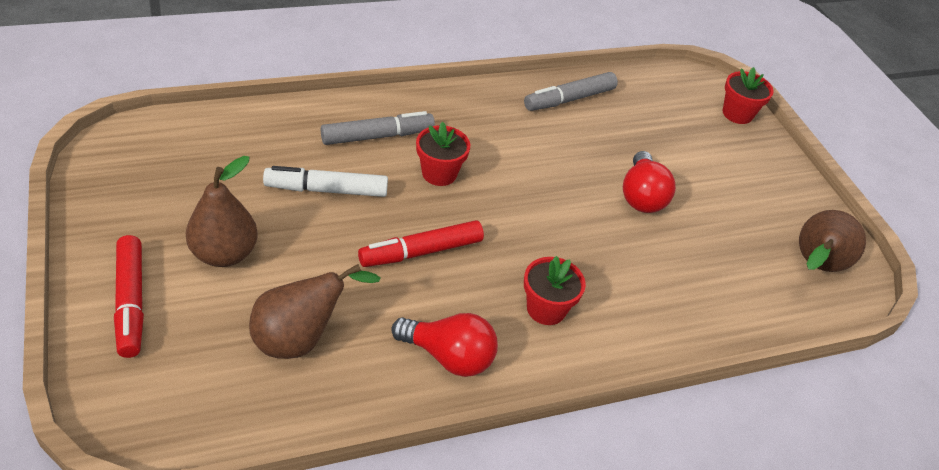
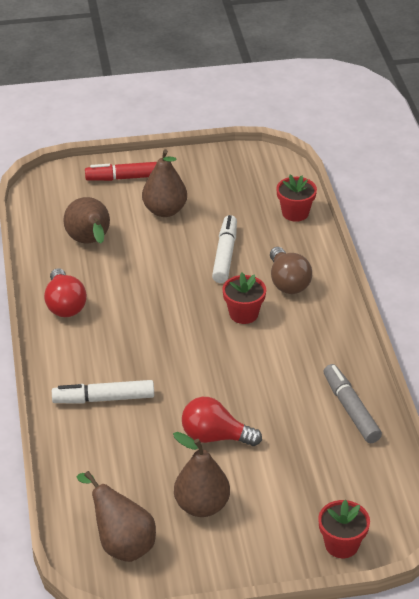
camera: 105 degrees right, 5 degrees down
(377, 136) = (287, 282): grey marker -> brown light bulb
(421, 252) = (159, 299): red marker -> none
(449, 356) = (65, 305): red light bulb -> red light bulb turned 45 degrees counterclockwise
(546, 309) = (98, 357): red flower pot -> red flower pot (295, 213)
(616, 297) = (104, 399): none -> white marker
(737, 205) = (201, 506): none -> brown pear

